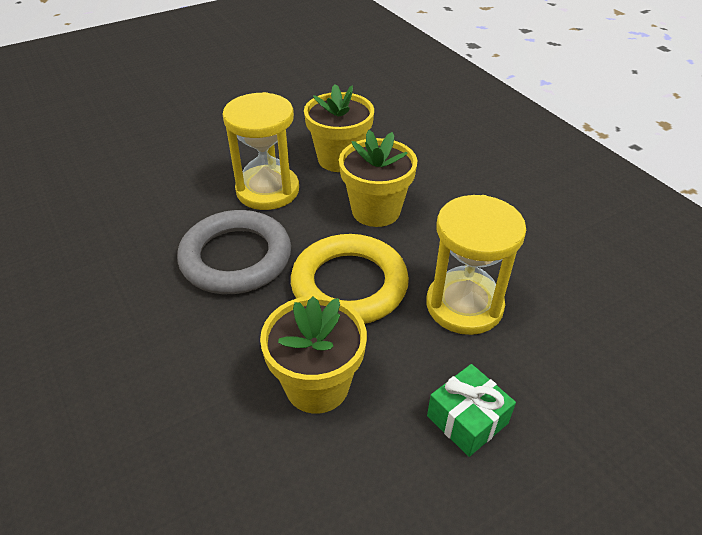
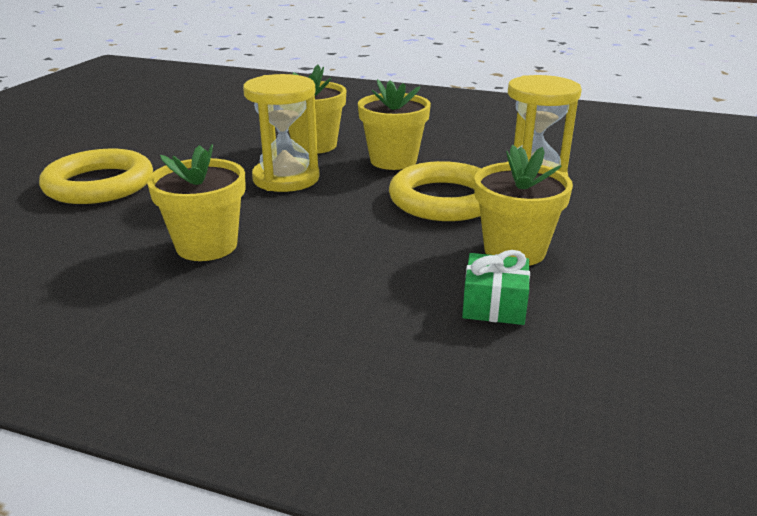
camera: 40 degrees left, 15 degrees down
(130, 238) = (207, 246): none -> yellow flower pot
(151, 135) = (99, 184): none -> yellow ring
(236, 258) = (331, 220): grey ring -> none
(467, 419) = (624, 223): green gift -> green gift (494, 305)

